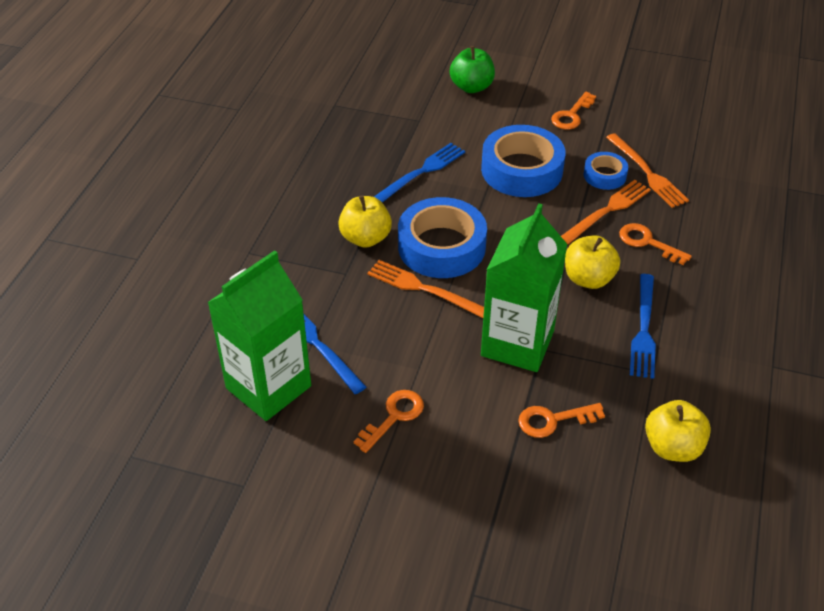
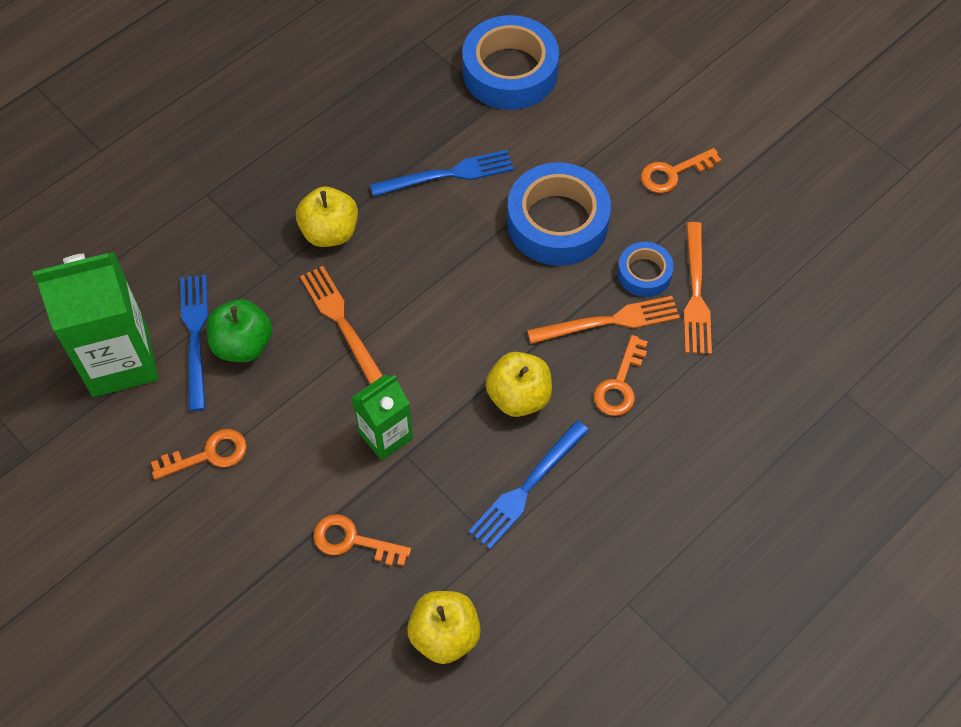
camera: 30 degrees right, 15 degrees up
(441, 247) = (398, 280): blue tape -> blue tape (510, 72)
(471, 87) = (589, 82): green apple -> green apple (243, 345)
(517, 343) = (385, 436): green carton -> green carton, size x0.57
(647, 242) = (620, 384): orange key -> orange key turned 135 degrees counterclockwise

